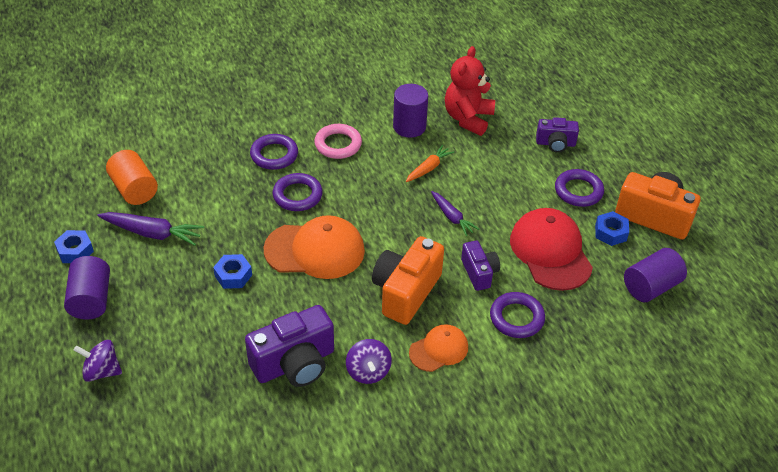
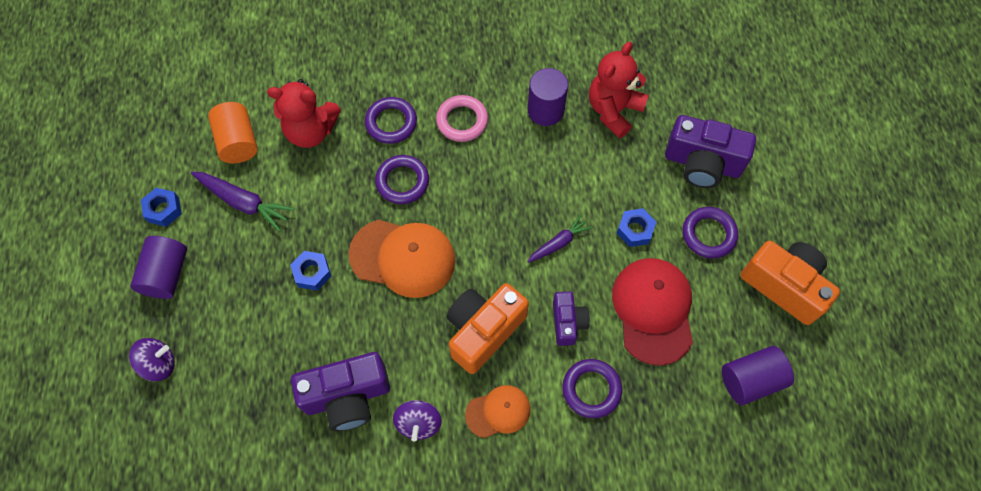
camera: 15 degrees right, 20 degrees up
(102, 371) = (159, 364): purple spinning top -> purple spinning top turned 135 degrees clockwise
(201, 171) = (311, 131): none -> red teddy bear
(428, 168) = (551, 171): orange carrot -> none
(452, 217) = (559, 243): purple carrot -> purple carrot turned 105 degrees counterclockwise
(555, 144) = (702, 164): purple camera -> purple camera, size x1.73
(610, 232) = (728, 298): blue nut -> blue nut (635, 230)

